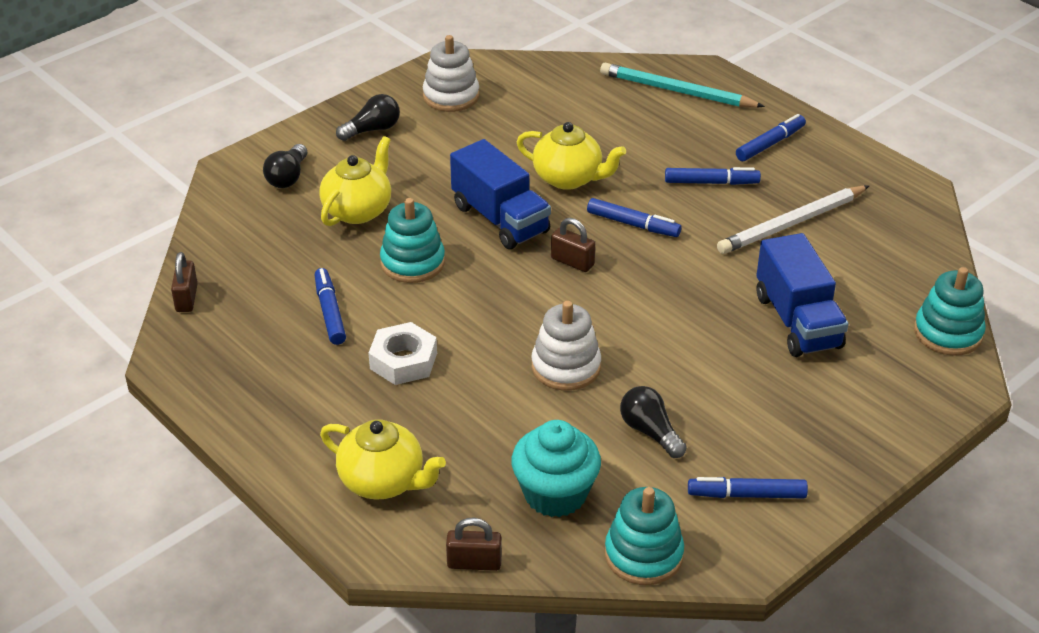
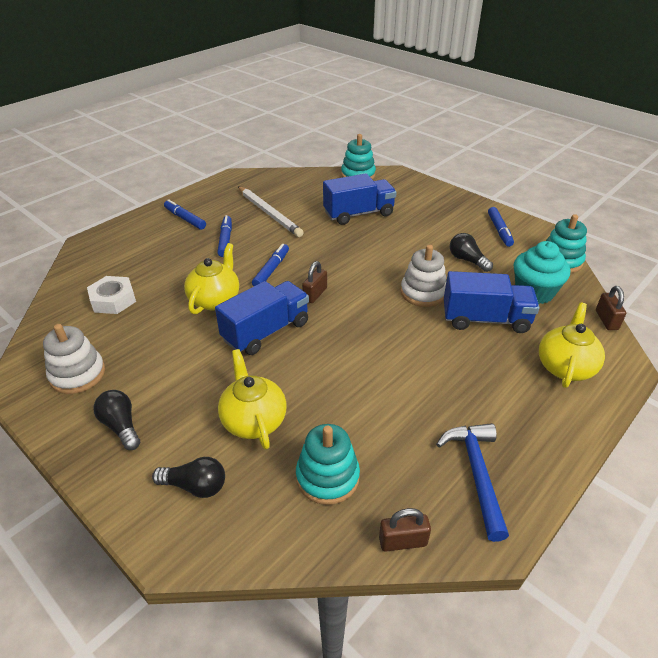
camera: 95 degrees left, 0 degrees up
(243, 361) = (476, 473): none -> blue hammer
(330, 312) = (397, 421): blue marker -> none
(358, 210) = (253, 420): yellow teapot -> yellow teapot turned 45 degrees clockwise
(403, 361) = (442, 369): white nut -> white nut (113, 300)
(412, 262) = (325, 376): turquoise stacking toy -> turquoise stacking toy (327, 477)
(495, 422) = (485, 319): none -> blue truck
(650, 432) = (467, 260): black light bulb -> black light bulb turned 90 degrees clockwise
(677, 91) = (110, 254): turquoise pencil -> none

